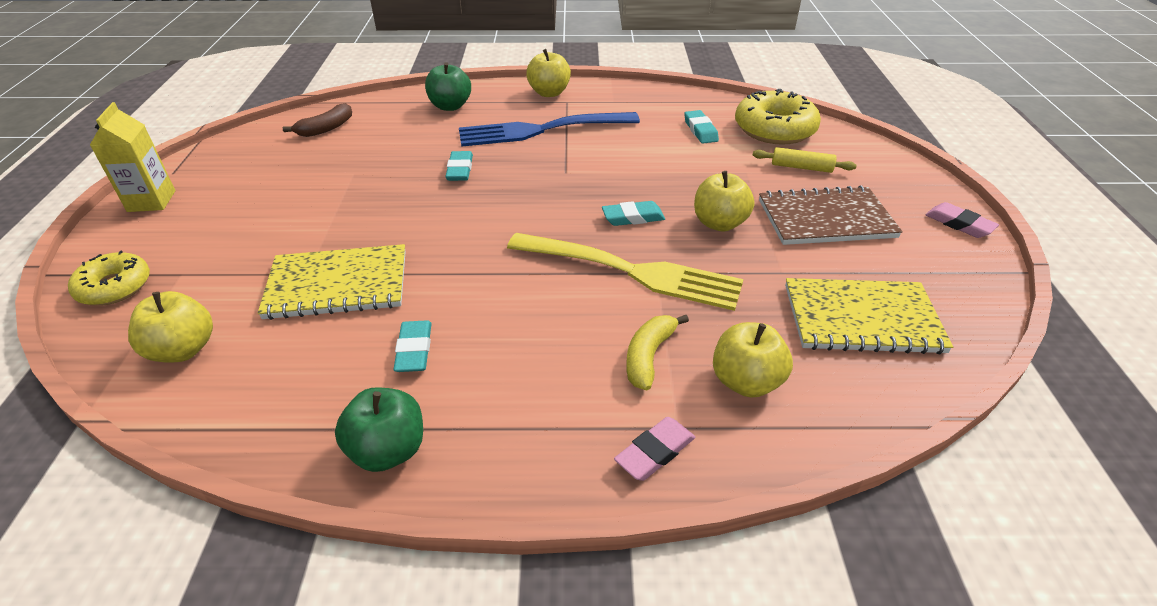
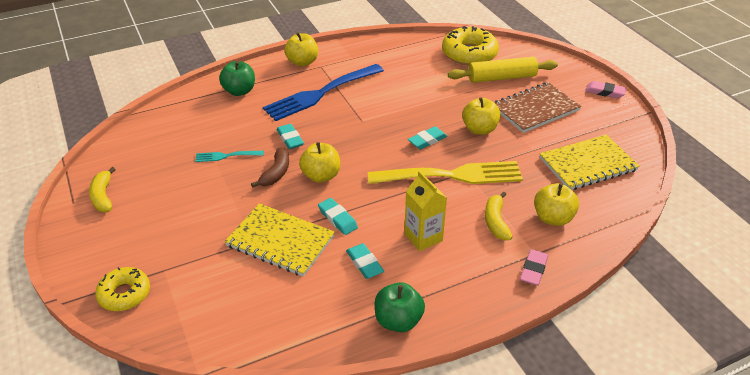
camera: 25 degrees left, 0 degrees up
(151, 201) = (81, 228): yellow carton -> yellow carton (423, 237)
(183, 349) = (219, 314): yellow apple -> yellow apple (321, 176)
(206, 175) = (103, 196): none -> yellow banana
(326, 128) = (160, 134): brown banana -> brown banana (276, 173)
(337, 285) = (280, 241): yellow notebook -> yellow notebook turned 60 degrees clockwise
(371, 169) = (226, 156): none -> turquoise fork
(700, 130) = (425, 66): turquoise eraser -> turquoise eraser (337, 219)
(801, 167) = (501, 78): yellow rolling pin -> yellow rolling pin, size x1.71

